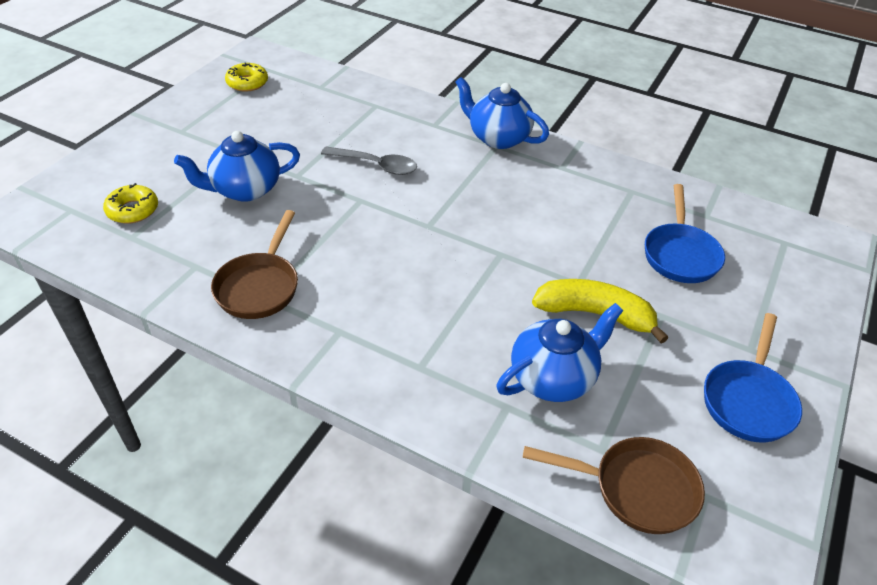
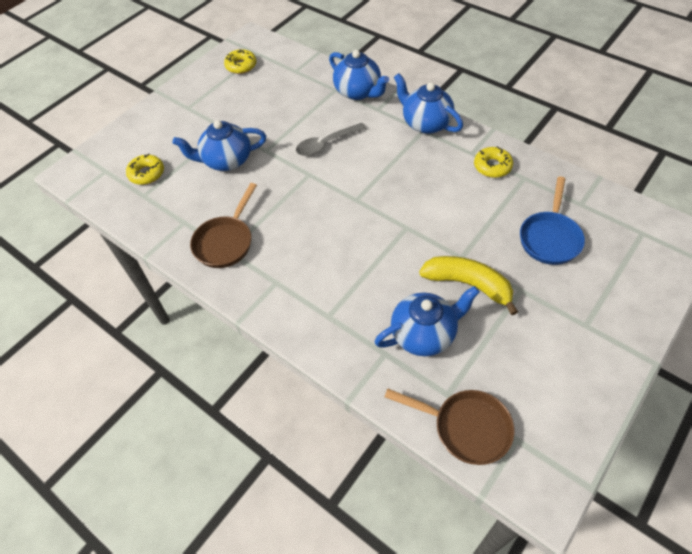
camera: 15 degrees right, 10 degrees up
(376, 165) = (326, 144): grey spoon -> grey spoon turned 120 degrees clockwise
(406, 107) = (358, 92): none -> blue teapot
(590, 180) = (492, 166): none -> yellow donut
(748, 400) = (571, 367): blue pan -> none

